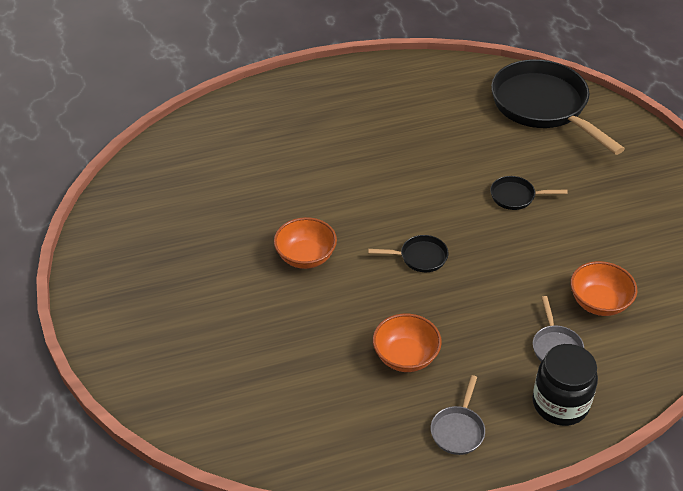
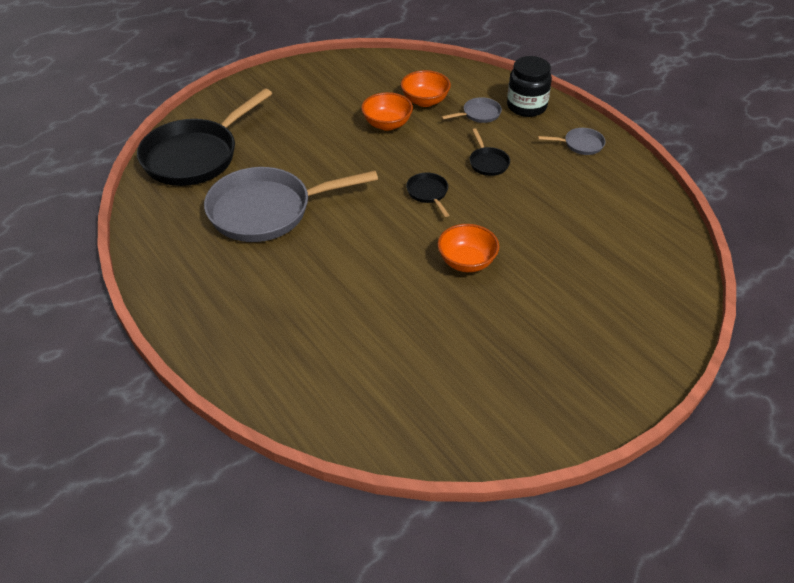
camera: 110 degrees left, 0 degrees up
(406, 356) = (536, 180): orange bowl -> orange bowl (387, 124)
(440, 140) = (267, 210): none -> grey pan
(516, 196) = (328, 154): black pan -> black pan (488, 162)

